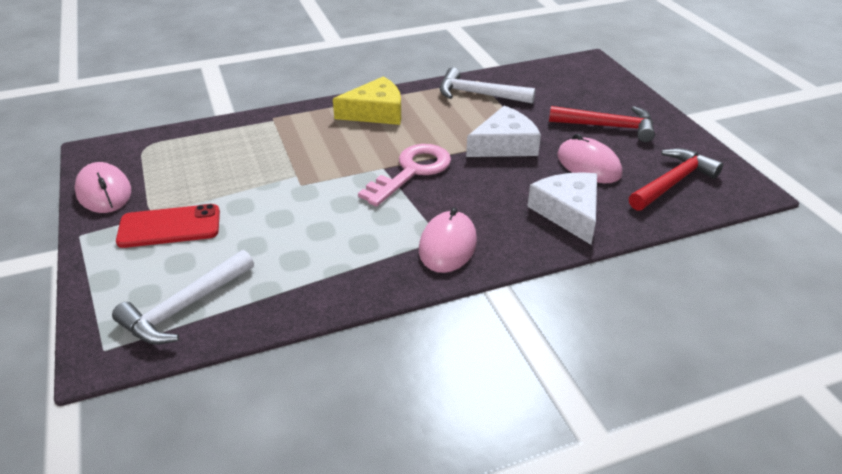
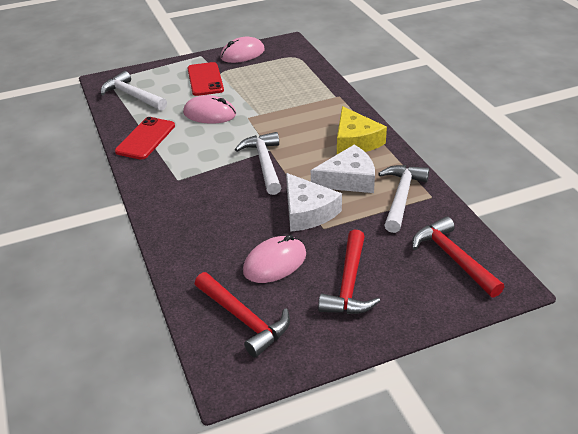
camera: 90 degrees right, 0 degrees up
(331, 278) = (145, 138): none -> red phone
(412, 171) = (264, 163): pink key -> white hammer
(447, 245) = (169, 183): pink mouse -> pink mouse (209, 114)
(563, 79) = (453, 258): none -> red hammer
(568, 212) = (202, 244): white cheese -> white cheese (348, 179)

